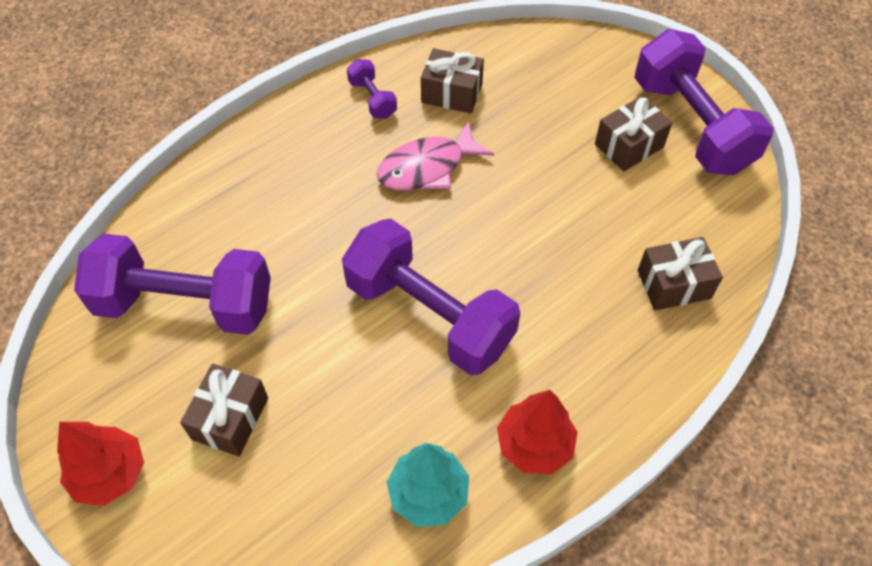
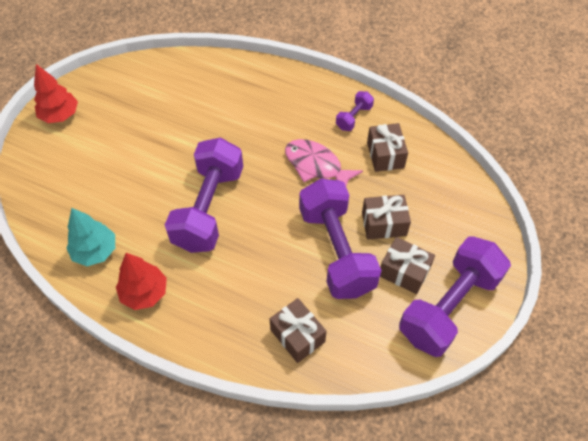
camera: 65 degrees right, 0 degrees up
(185, 304) = (165, 99): purple dumbbell -> purple dumbbell (336, 251)
(230, 418) = (107, 147): brown gift -> brown gift (384, 224)

